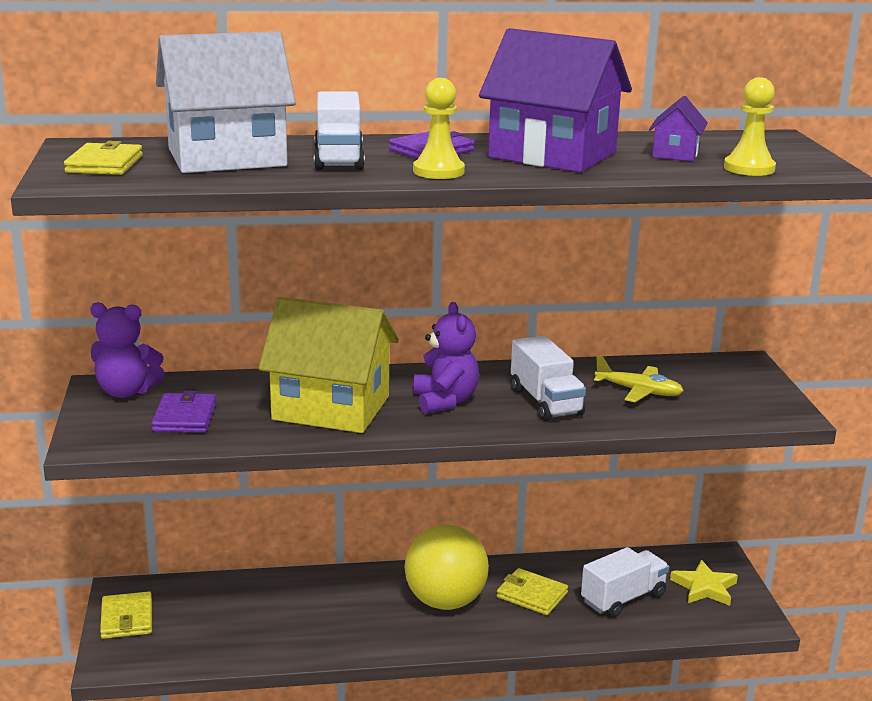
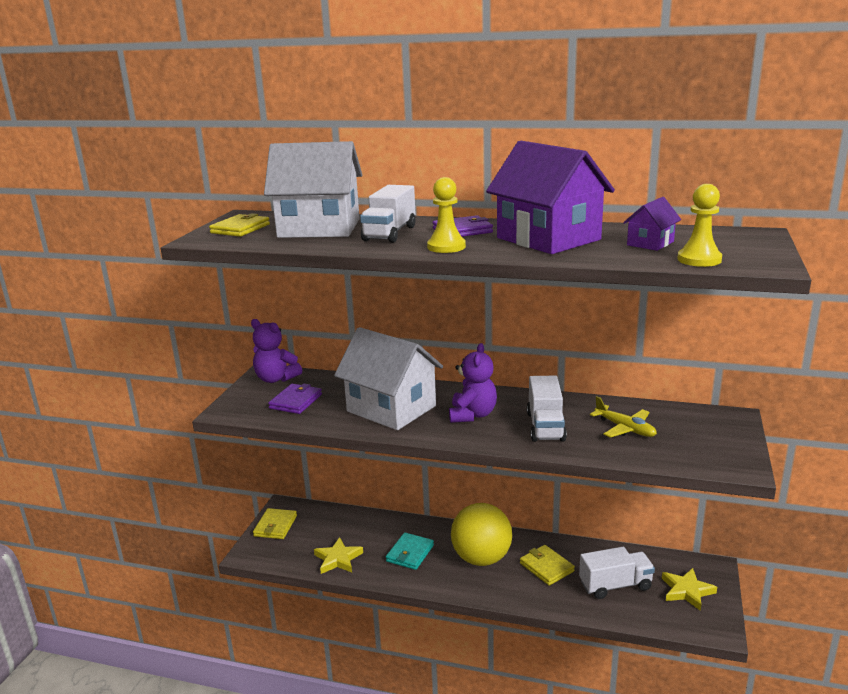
camera: 25 degrees right, 0 degrees up
(250, 642) = (338, 559): none -> yellow star
(331, 408) = (391, 408): yellow house -> white house
(347, 614) = (410, 553): none -> turquoise wallet

